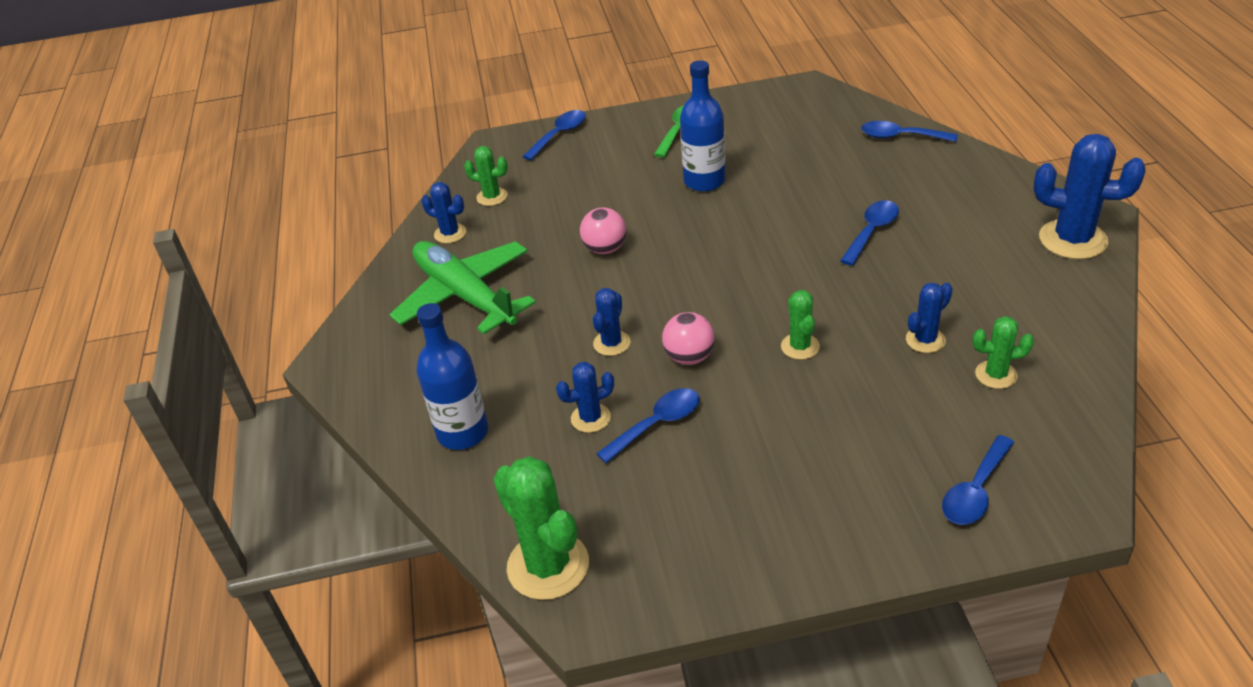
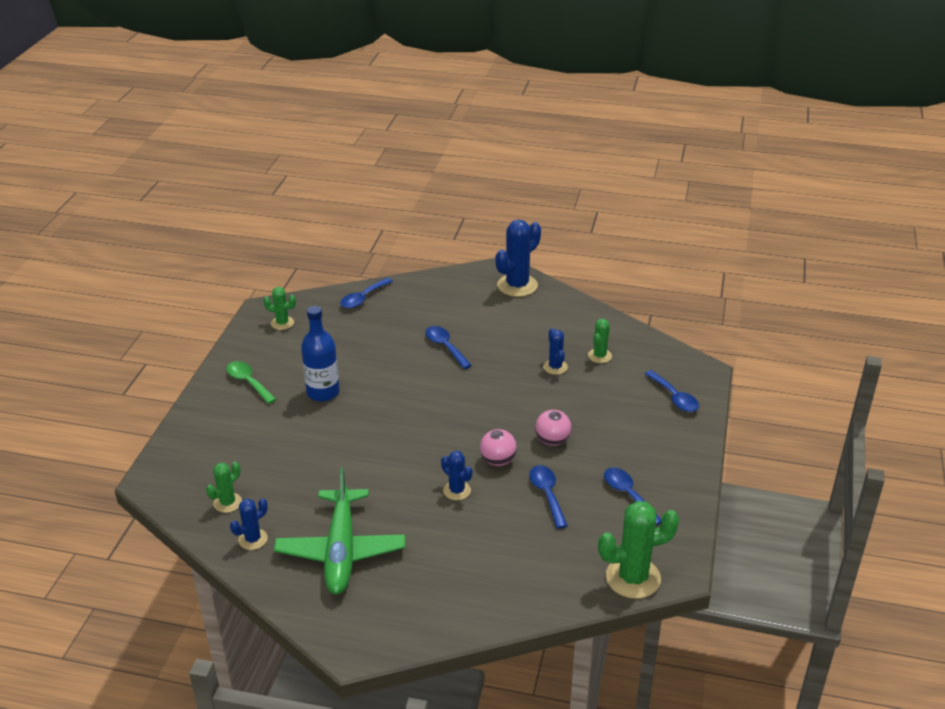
camera: 70 degrees left, 5 degrees down
(463, 432) = (490, 588): blue bottle -> none
(465, 296) = (341, 550): green plane -> green plane turned 75 degrees counterclockwise
(559, 135) = (183, 442): blue spoon -> blue spoon (628, 495)
(590, 418) = (520, 522): blue cactus -> none
(605, 249) = (353, 463): pink ball -> pink ball (552, 441)
(800, 346) = (524, 413): green cactus -> green cactus (282, 323)

